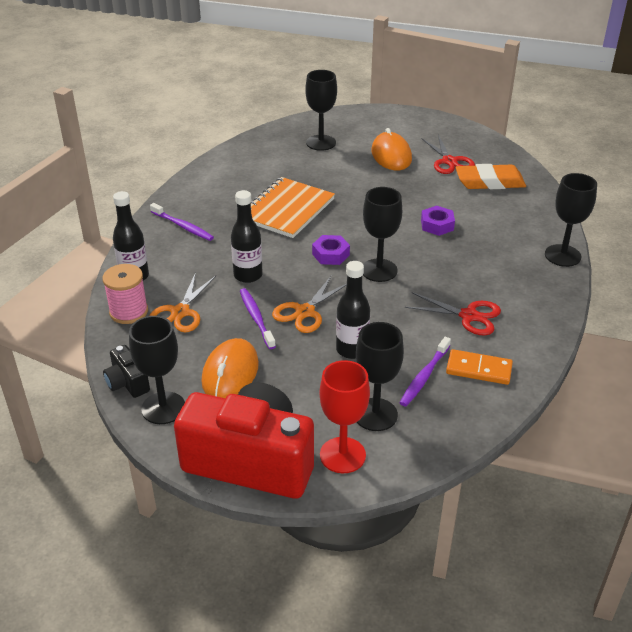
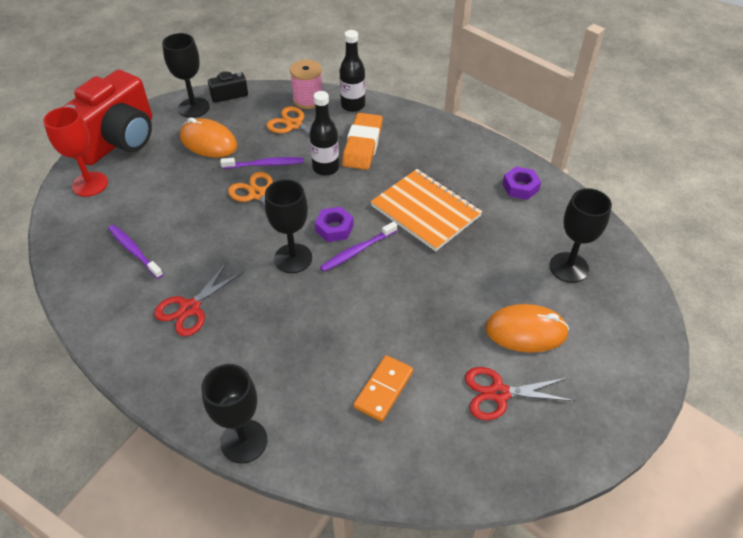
camera: 105 degrees right, 10 degrees up
(183, 226) = (418, 138): purple toothbrush -> purple toothbrush (357, 251)
(352, 350) = (193, 213): black bottle -> none
(375, 414) = (114, 210): black goblet -> none
(437, 225) = (354, 331): purple nut -> purple nut (520, 187)
(478, 369) = (118, 291): orange domino -> orange domino (383, 389)
(489, 182) = (434, 424): orange eraser -> orange eraser (362, 145)

